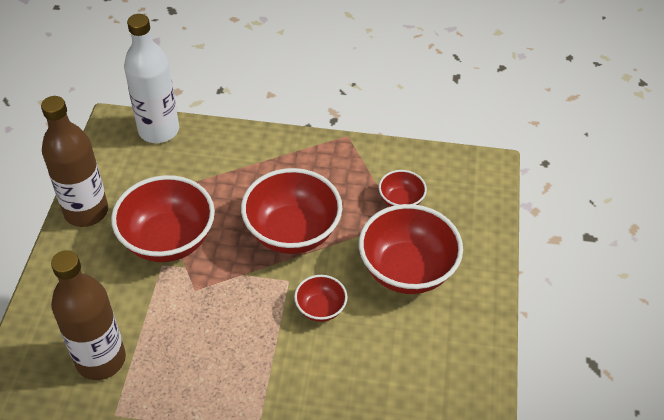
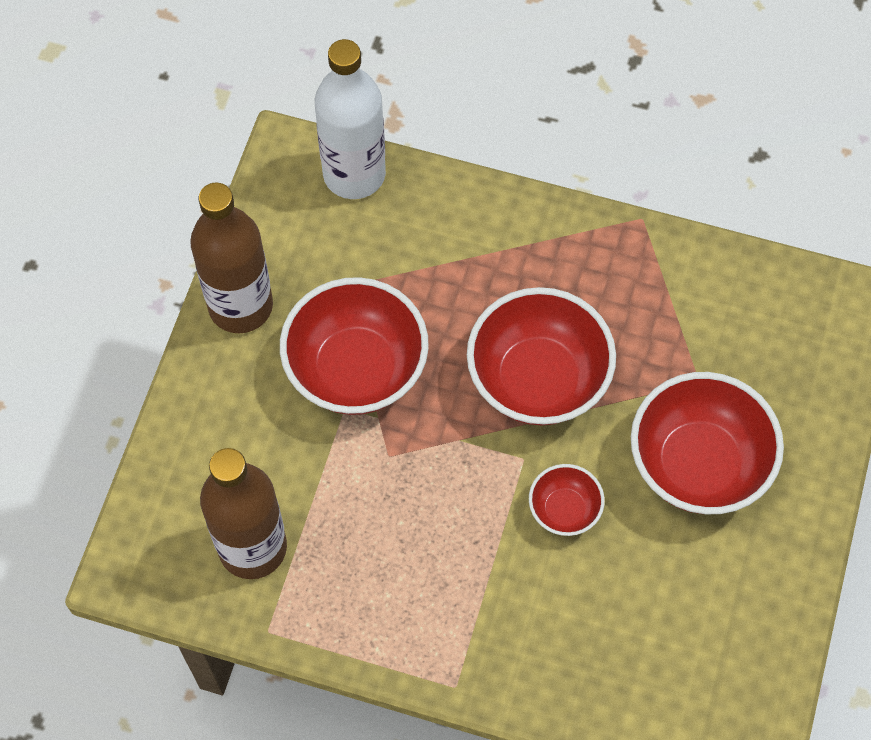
camera: 10 degrees right, 15 degrees up
(401, 201) = (707, 346): red bowl -> none

